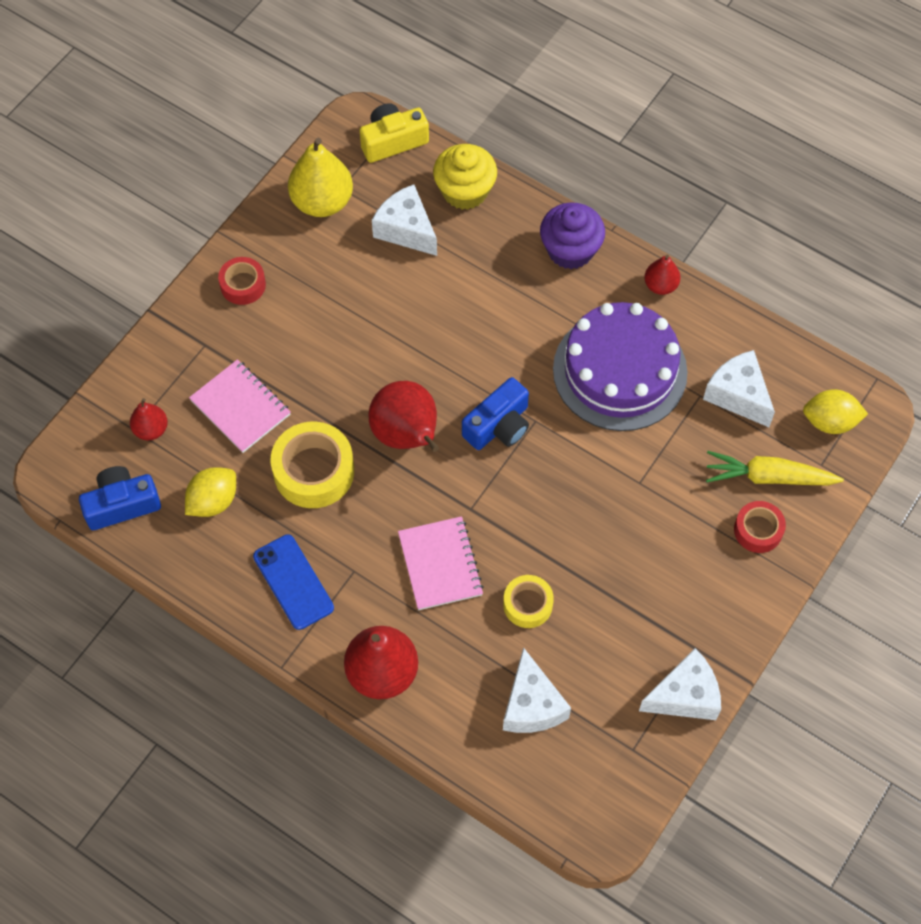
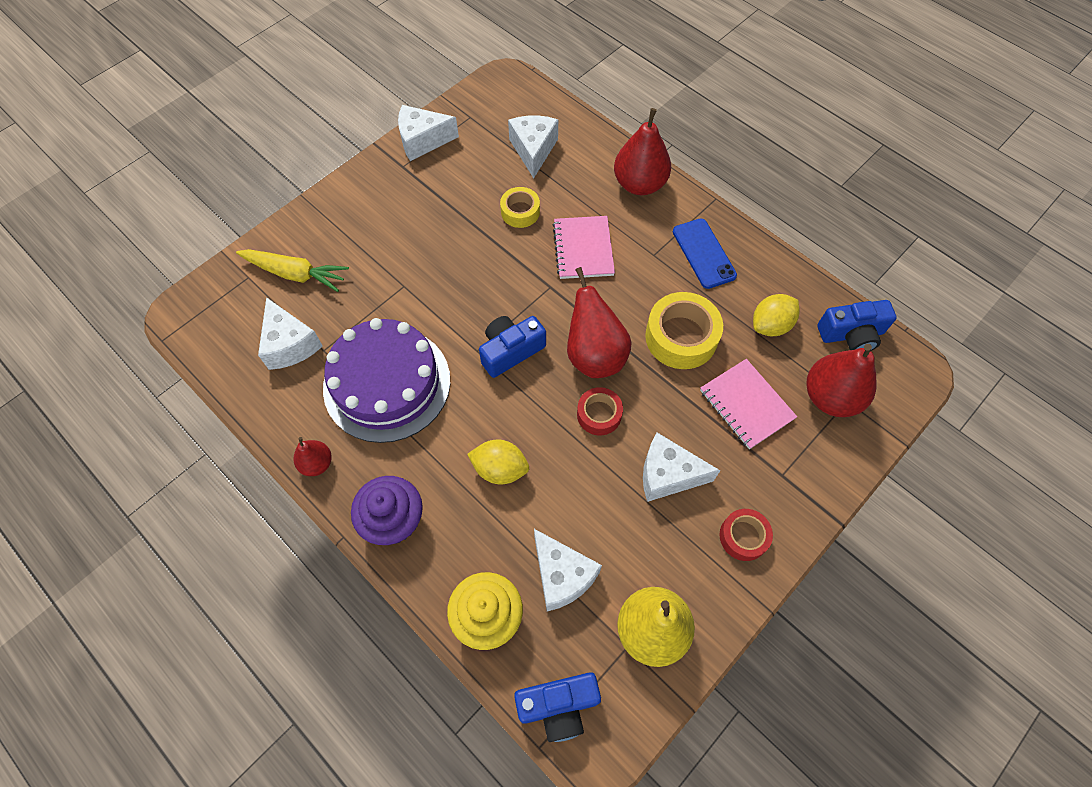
camera: 170 degrees left, 0 degrees up
(151, 429) = (830, 397): red pear -> red pear, size x1.85
(317, 327) = (668, 475): none -> white cheese
(393, 141) = (558, 706): yellow camera -> blue camera
(758, 530) = (322, 236): red tape -> red tape (599, 414)
(830, 421) = (222, 310): yellow lemon -> yellow lemon (500, 469)

